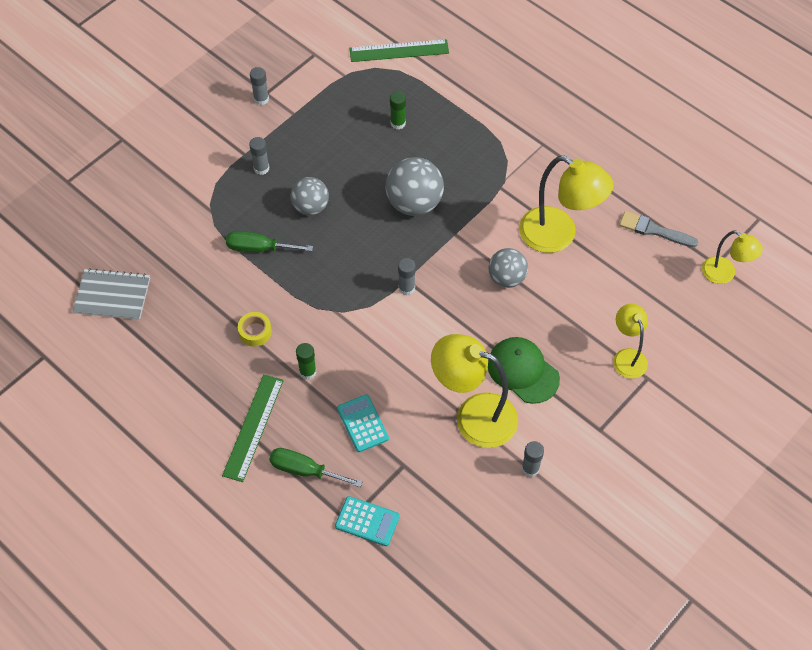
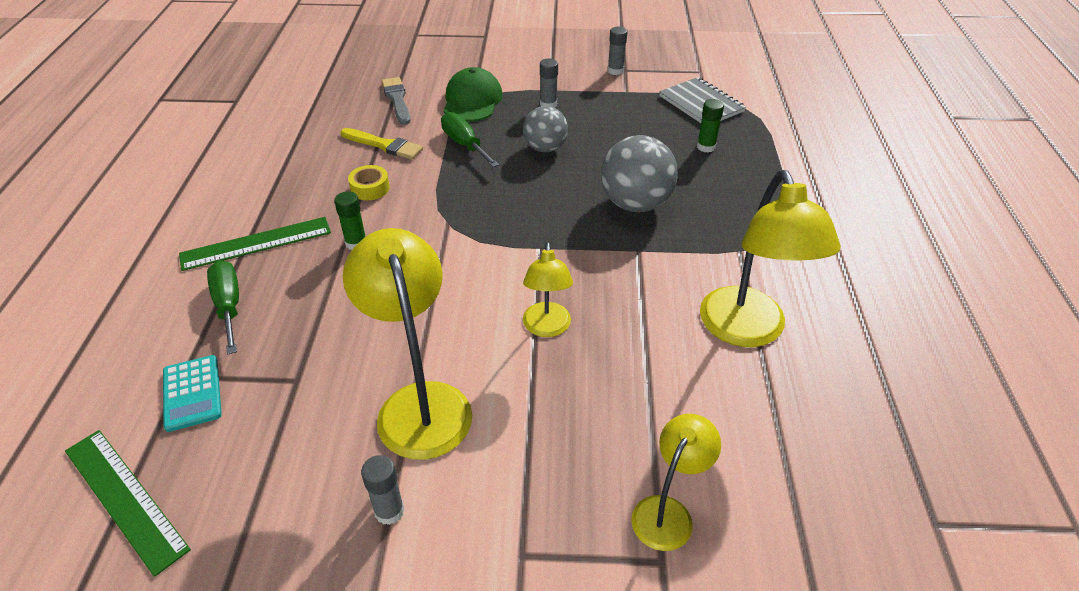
camera: 50 degrees right, 15 degrees down
(112, 295) = (329, 101): grey notebook -> grey notebook (701, 104)
(210, 295) = (384, 145): none -> yellow brush
(362, 423) = (326, 316): turquoise calculator -> none
(399, 51) = (779, 107): green ruler -> green ruler (125, 498)
(406, 288) = (530, 253): grey glue stick -> none
(506, 278) = (636, 321): grey ball -> none
(523, 371) = (528, 412): green cap -> green cap (472, 100)
(654, 230) = (882, 417): grey brush -> grey brush (397, 99)
(724, 274) = (936, 547): yellow lamp -> yellow lamp (547, 328)

